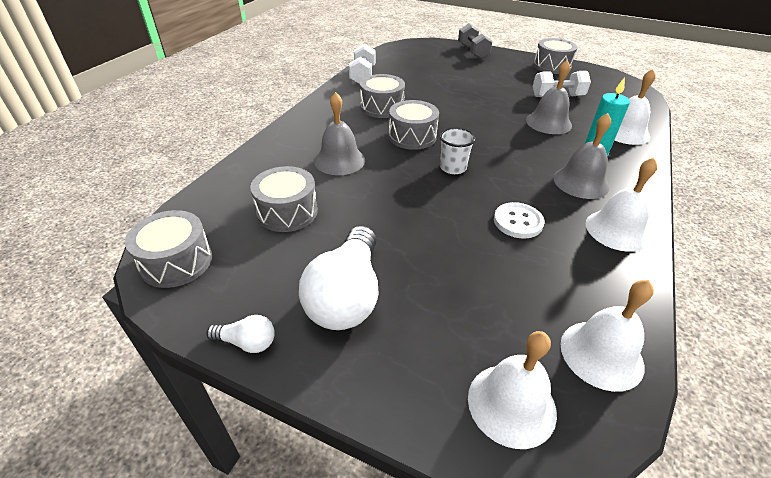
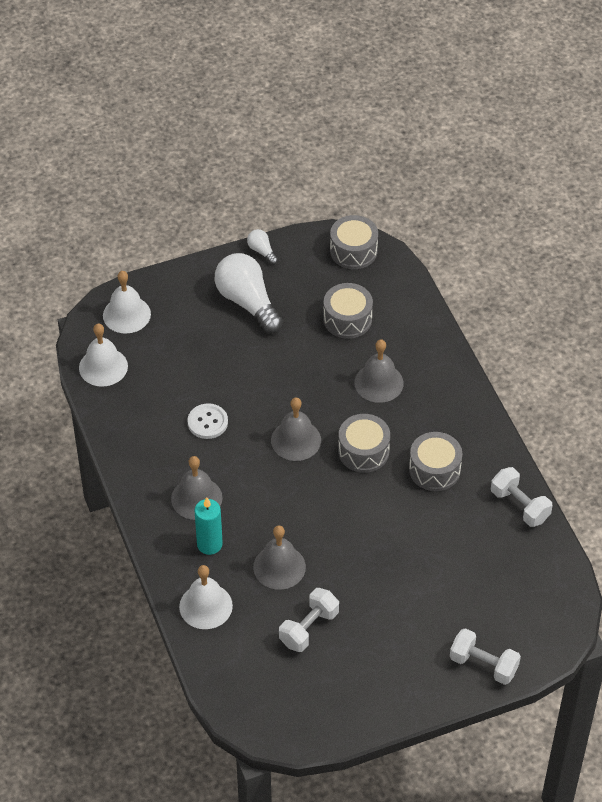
camera: 135 degrees right, 10 degrees up
(247, 342) = (262, 251): white light bulb -> white light bulb turned 90 degrees clockwise
(453, 168) = (296, 440): white cup -> grey bell
(472, 52) = (483, 665): grey dumbbell -> white dumbbell
(552, 66) = (368, 703): grey drum -> none
(617, 230) = (143, 464): white bell -> none

